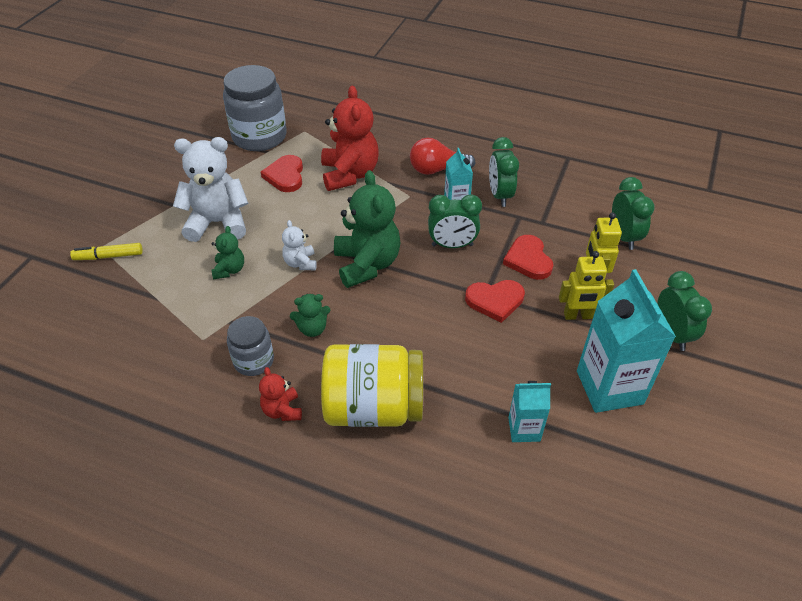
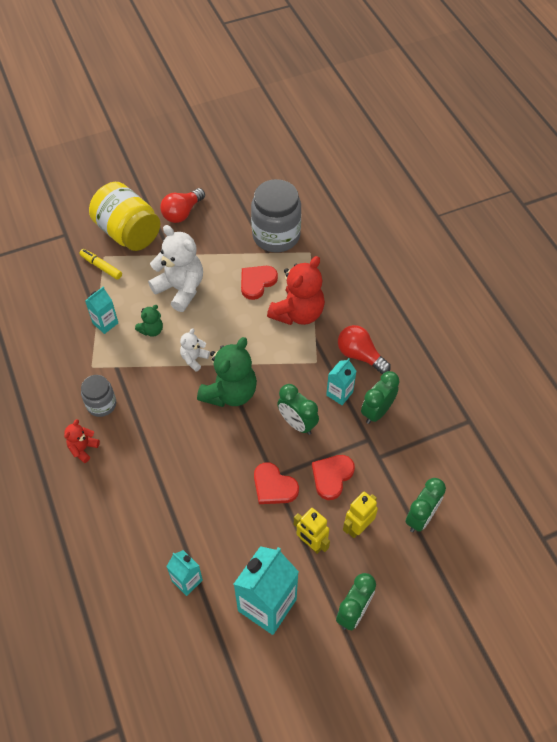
camera: 45 degrees right, 10 degrees up
(146, 170) = (182, 213): none -> red light bulb
(172, 296) = (105, 323): none -> turquoise carton
(312, 328) = (152, 411): green teddy bear -> none
(374, 407) = (127, 490): yellow jar -> yellow jar (128, 233)

